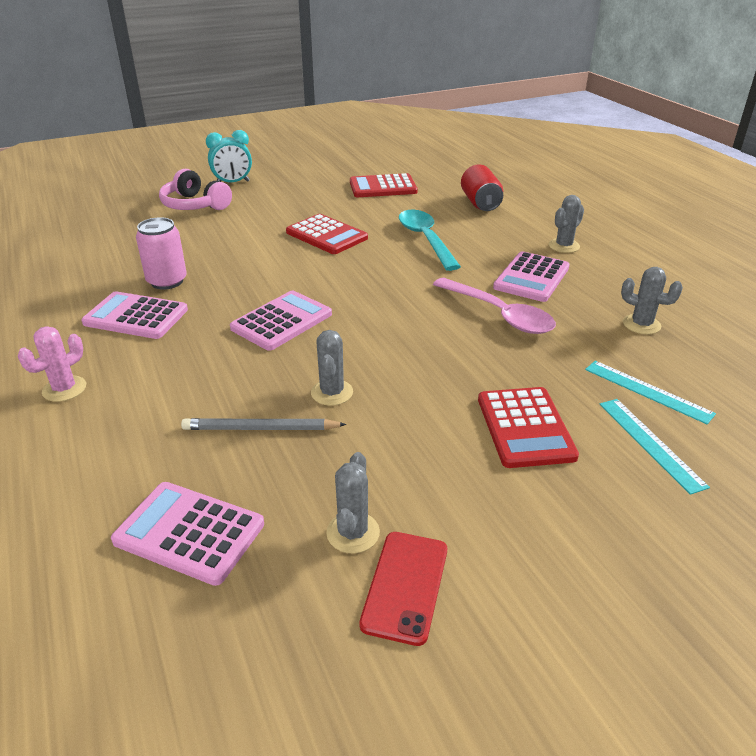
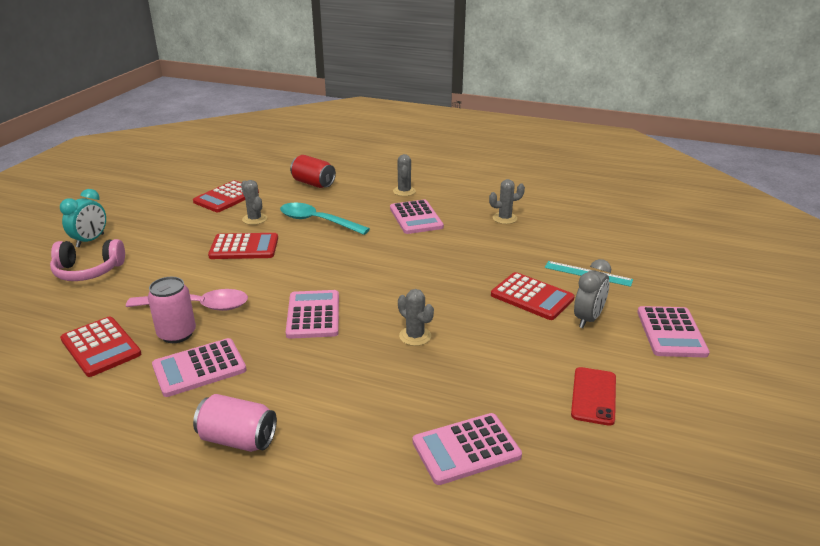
camera: 45 degrees left, 5 degrees down
(64, 389) = (238, 439): pink cactus -> pink can
(111, 265) = (101, 347): none -> red calculator
(260, 429) = (410, 378): grey pencil -> none
(353, 533) = (538, 392): grey cactus -> grey cactus (254, 219)
(405, 586) = (593, 396): red phone -> red phone turned 45 degrees clockwise
(499, 314) = (431, 246): pink spoon -> pink spoon (197, 306)
(554, 495) = (588, 319): none -> grey clock
(647, 391) = (553, 250): turquoise ruler -> none
(651, 591) = (671, 332): none -> pink calculator

